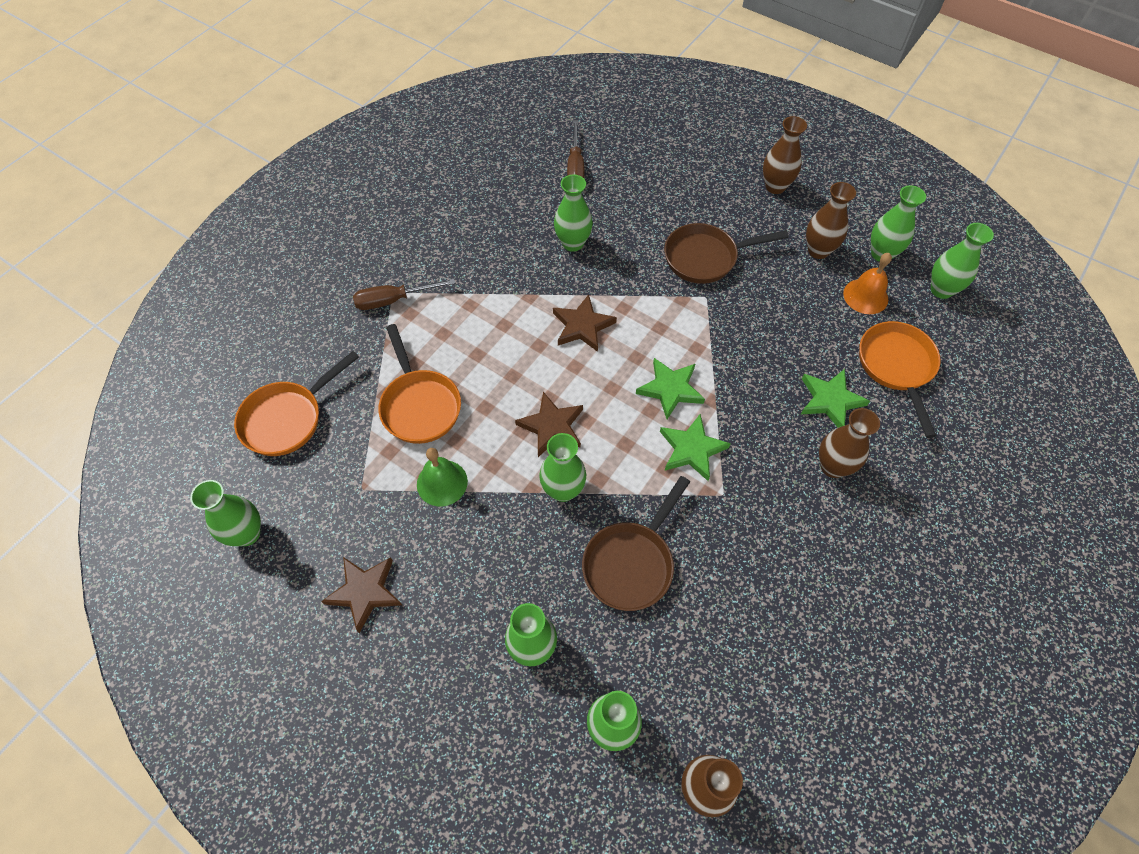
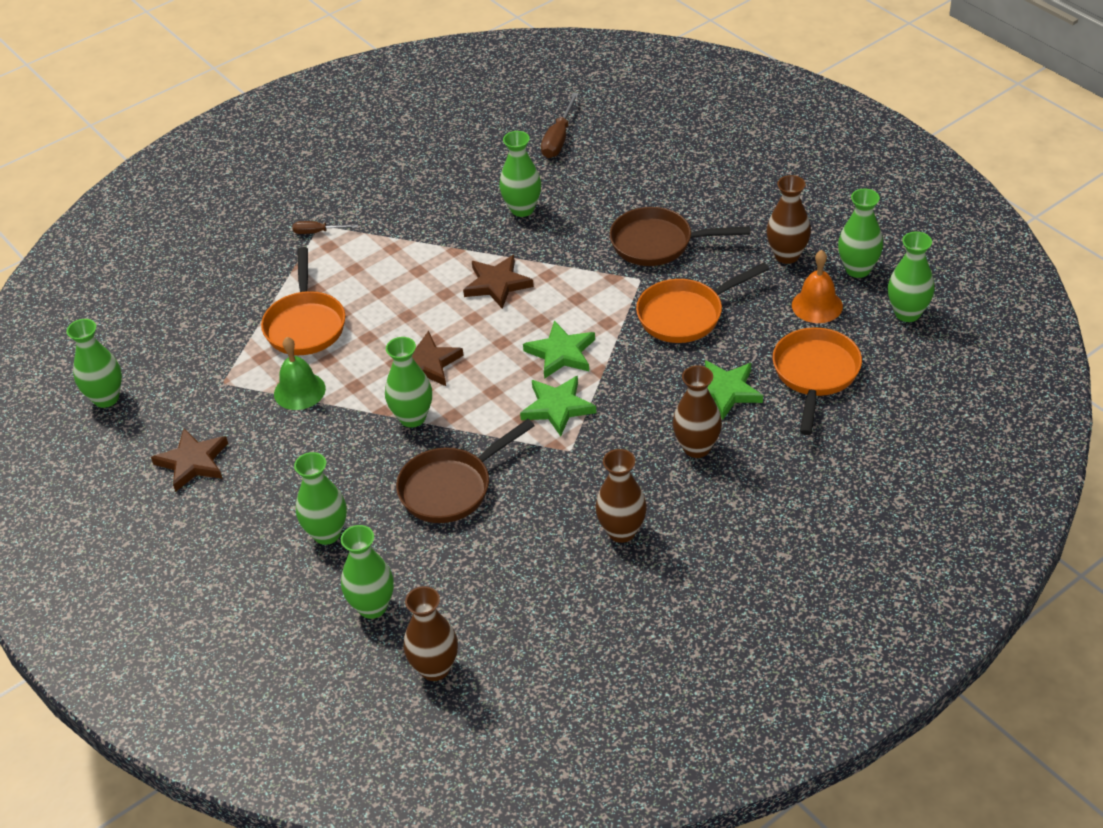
camera: 20 degrees right, 15 degrees down
(287, 418) = (177, 314): orange pan -> orange pan (686, 315)
(393, 300) = (318, 232): brown screwdriver -> brown screwdriver, size x0.61
(775, 186) = (771, 188): brown vase -> brown vase (622, 531)

